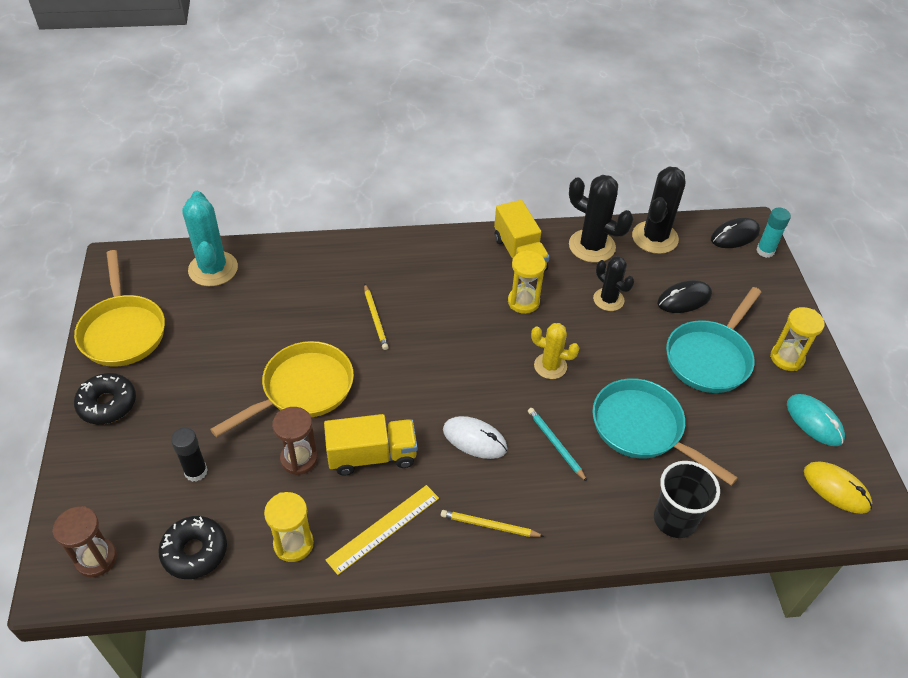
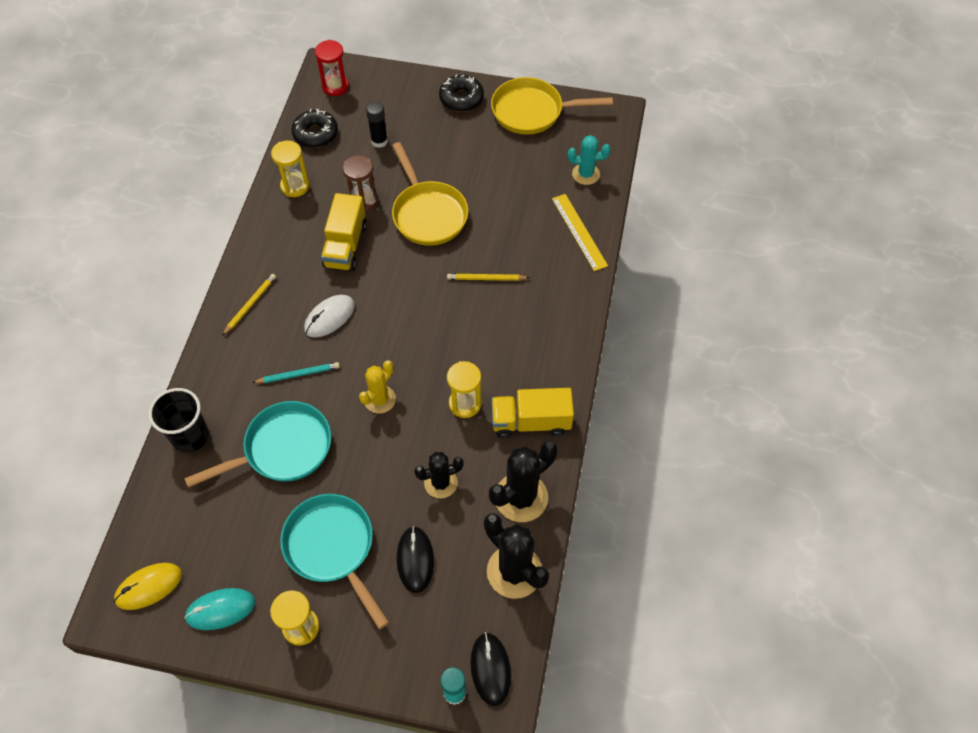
camera: 110 degrees right, 10 degrees up
(96, 558) = (335, 86): brown hourglass -> red hourglass
(213, 269) = (585, 174): turquoise cactus -> turquoise cactus, size x0.63
(383, 528) = (281, 239): yellow ruler -> yellow ruler (579, 232)

